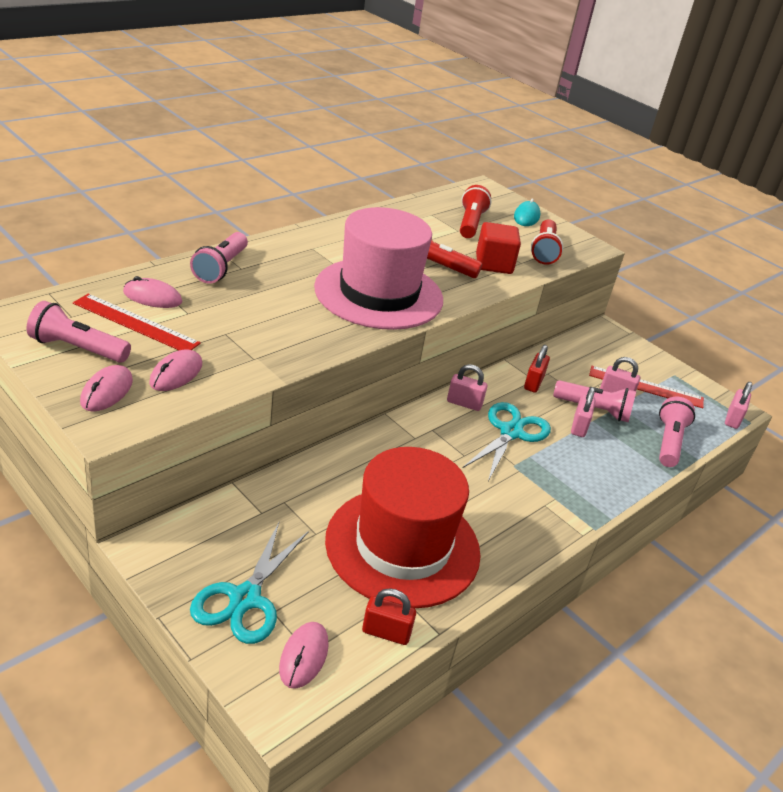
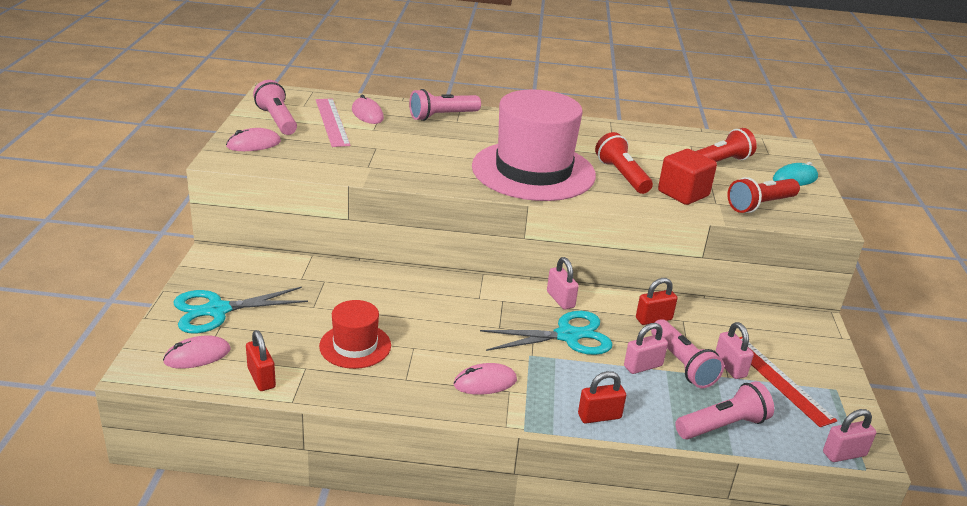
camera: 50 degrees right, 5 degrees down
(135, 323) = (332, 122): red ruler -> pink ruler
(176, 374) = (306, 153): pink mouse -> pink mouse (485, 382)
(402, 546) = (355, 346): red hat -> red hat, size x0.50
(613, 484) = (599, 416): none -> red padlock

